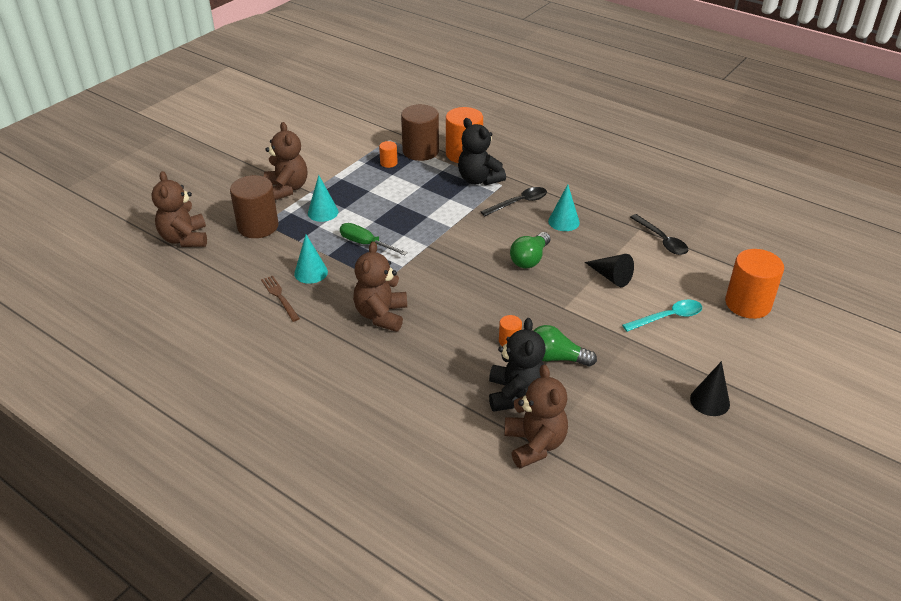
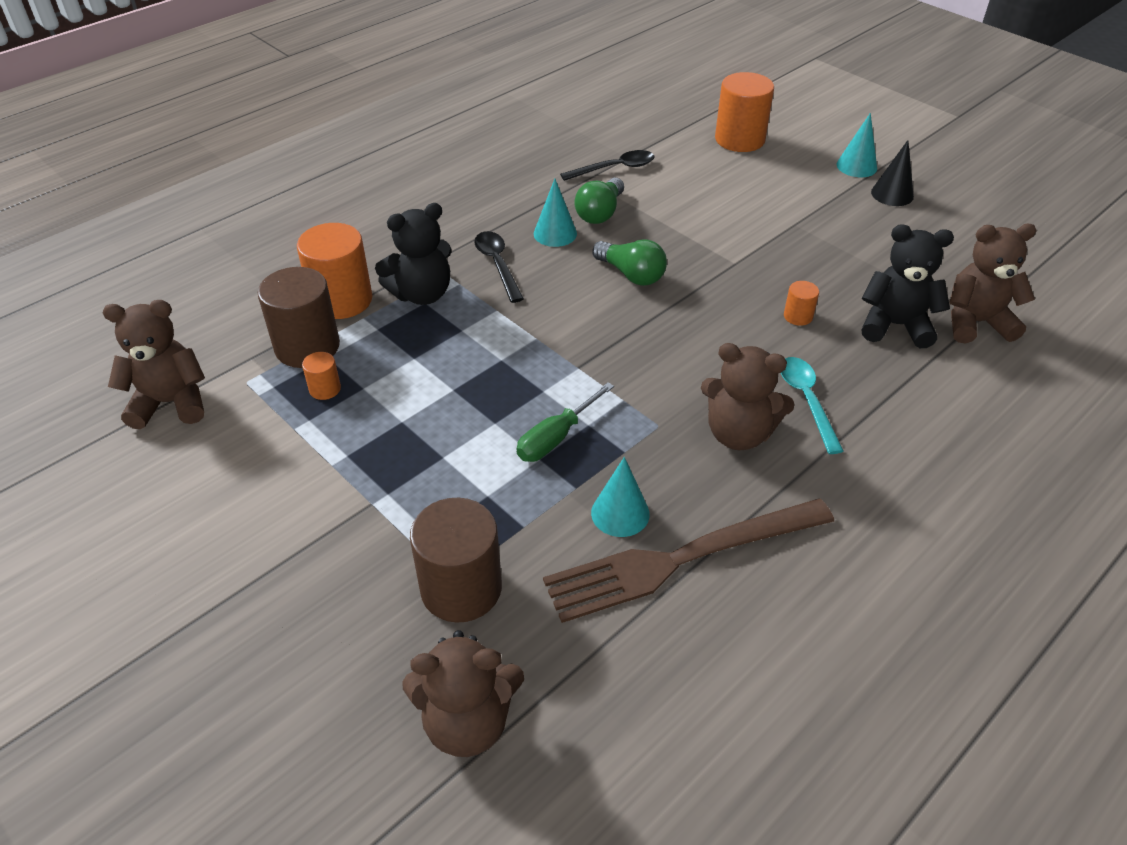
camera: 80 degrees left, 5 degrees up
(280, 297) = (681, 559): brown fork -> brown fork, size x2.29
(287, 189) = (347, 538): brown teddy bear -> brown teddy bear (171, 403)
(323, 212) = (446, 488): turquoise cone -> turquoise cone (856, 166)
(556, 358) = (828, 284): green light bulb -> green light bulb (600, 213)
(611, 276) = (679, 217): black cone -> none
(668, 317) = (759, 193): turquoise spoon -> turquoise spoon (807, 401)

